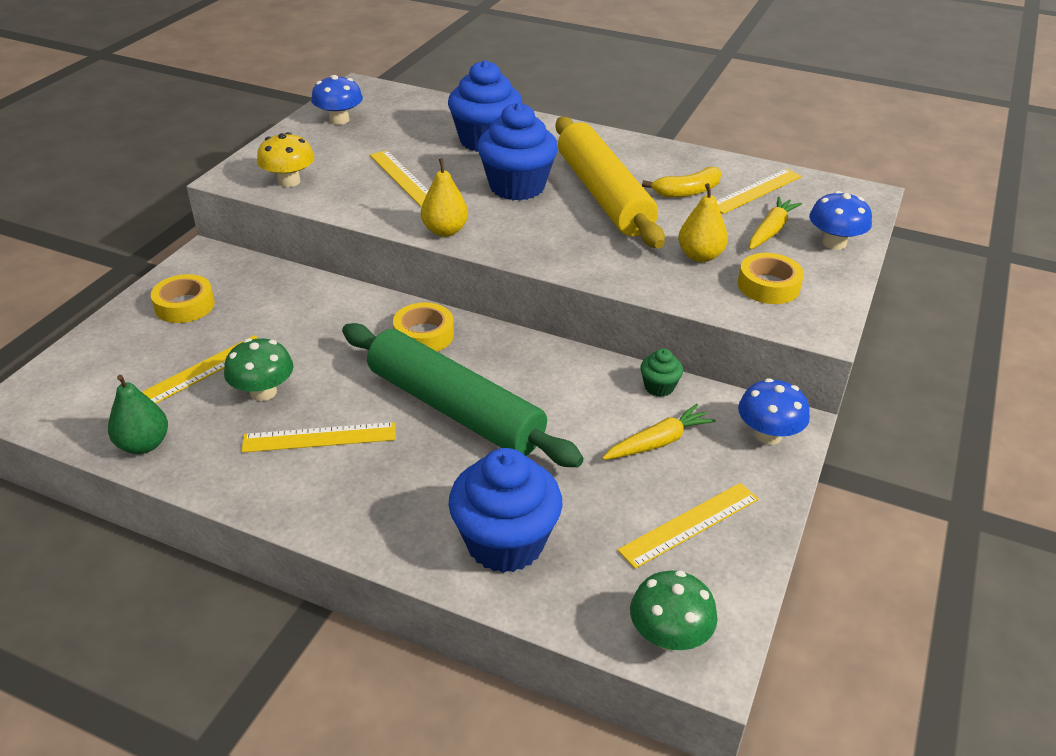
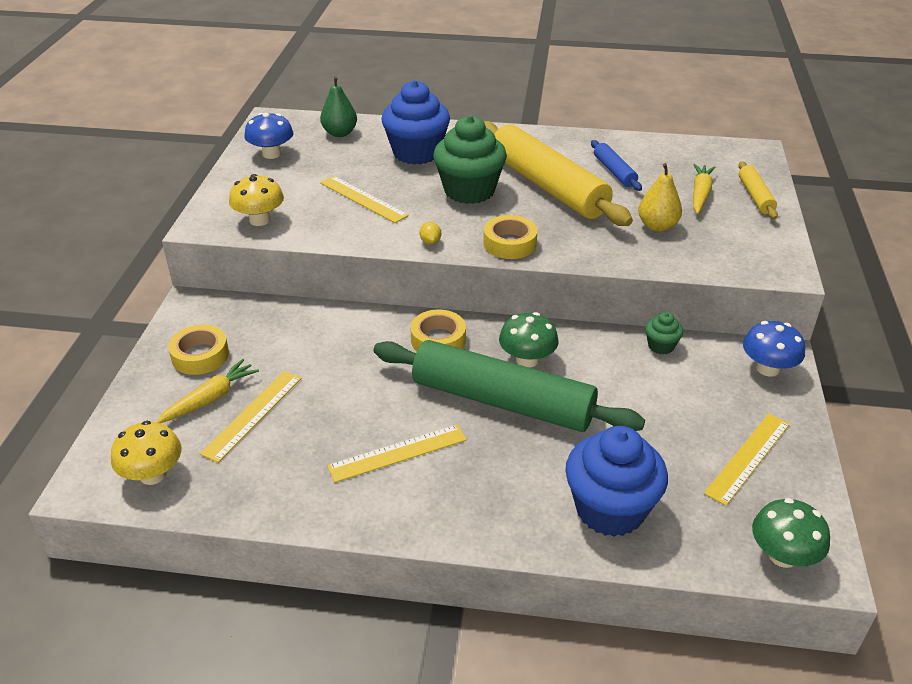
camera: 15 degrees left, 0 degrees up
(79, 407) = (153, 474): none -> yellow mushroom
(143, 444) = (237, 496): green pear -> green pear (340, 133)
(263, 392) = (322, 422): green mushroom -> green mushroom (527, 360)
(445, 231) = (430, 242): yellow pear -> yellow lemon
(517, 187) = (469, 191): blue cupcake -> green cupcake
(658, 442) = (686, 393): yellow carrot -> yellow carrot (210, 398)
(687, 192) = (614, 171): yellow banana -> blue rolling pin
(756, 191) = (669, 162): yellow ruler -> none
(768, 286) = (725, 242): yellow tape -> yellow tape (509, 243)
(834, 243) = (755, 196): blue mushroom -> yellow rolling pin

